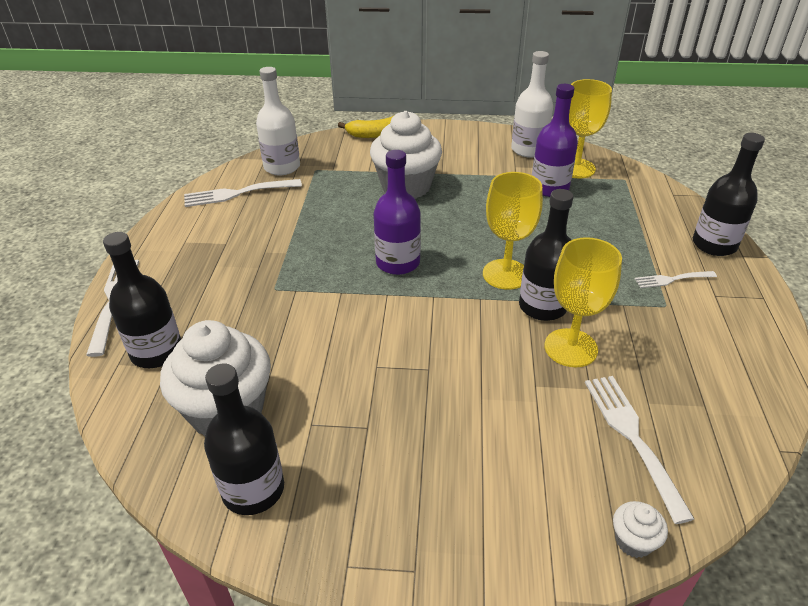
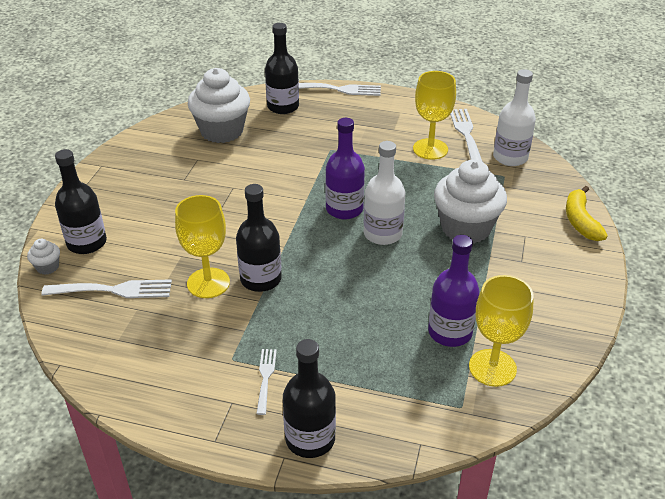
camera: 100 degrees right, 0 degrees up
(253, 489) = (163, 139): black bottle -> black bottle (87, 243)
(505, 274) = (310, 267): yellow goblet -> yellow goblet (430, 149)
(528, 150) = (541, 336): white bottle -> white bottle (382, 234)

